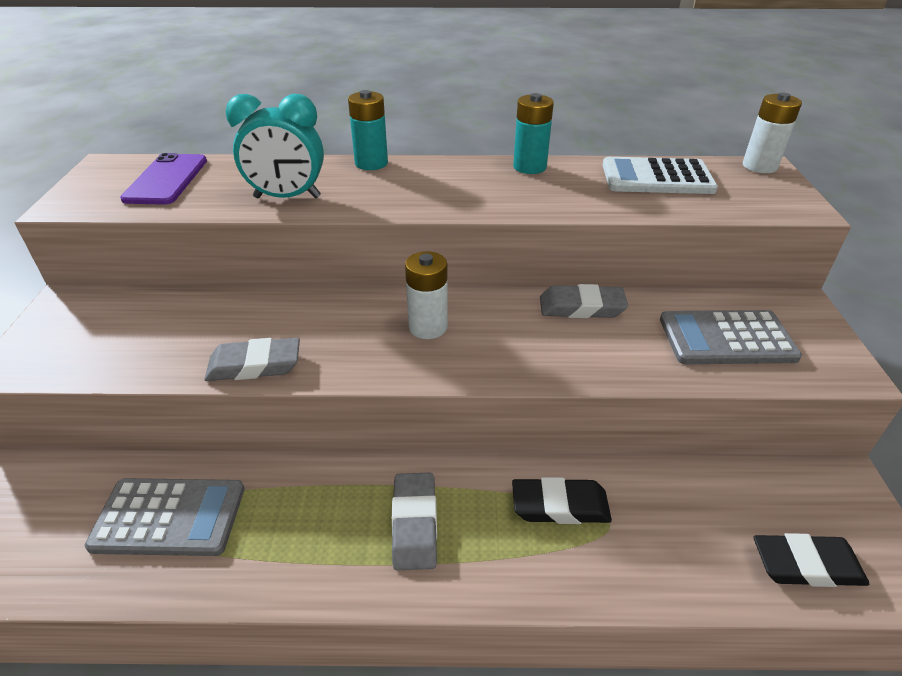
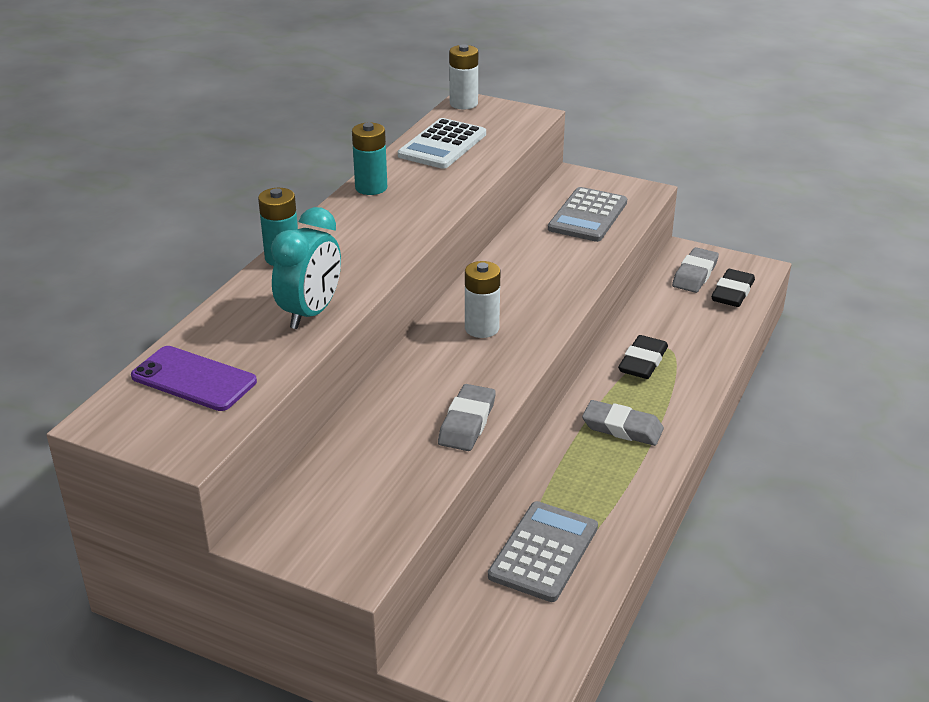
camera: 65 degrees left, 5 degrees down
(581, 307) = (511, 256): grey eraser -> grey eraser (695, 274)

